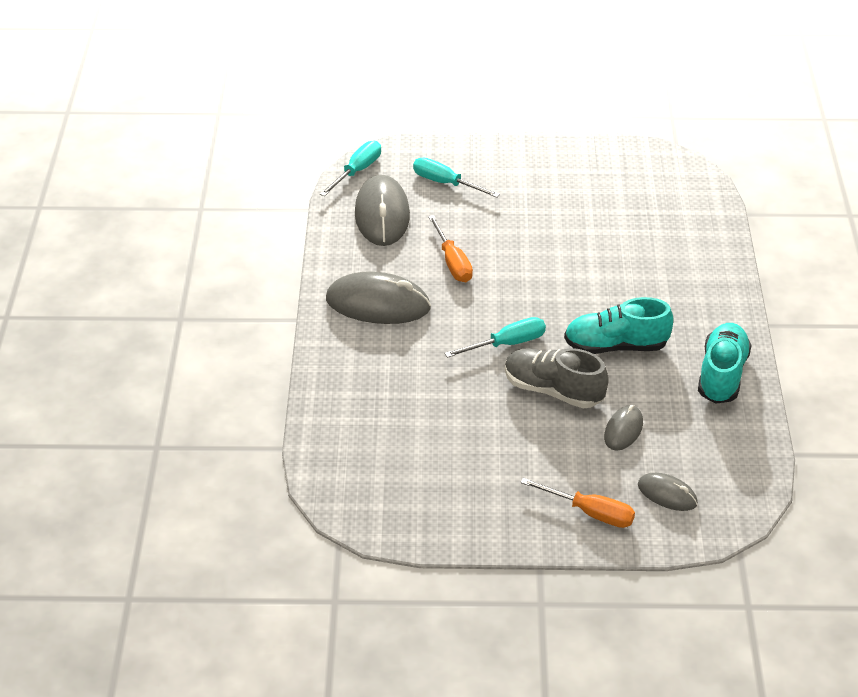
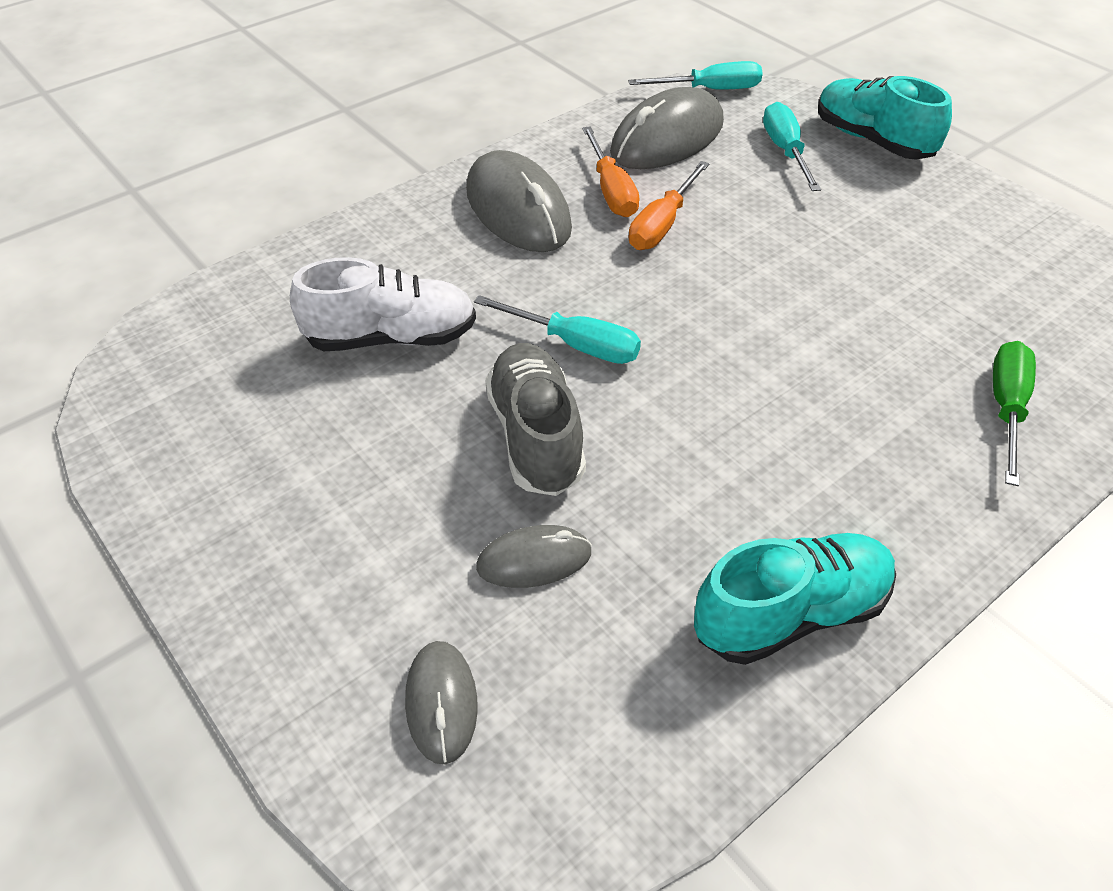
camera: 50 degrees right, 5 degrees up
(430, 402) = (391, 338): none -> white shoe
(590, 512) = (316, 622): orange screwdriver -> orange screwdriver (611, 190)
(615, 346) = (700, 450): turquoise shoe -> turquoise shoe (872, 140)
(688, 245) = (1006, 409): none -> green screwdriver

